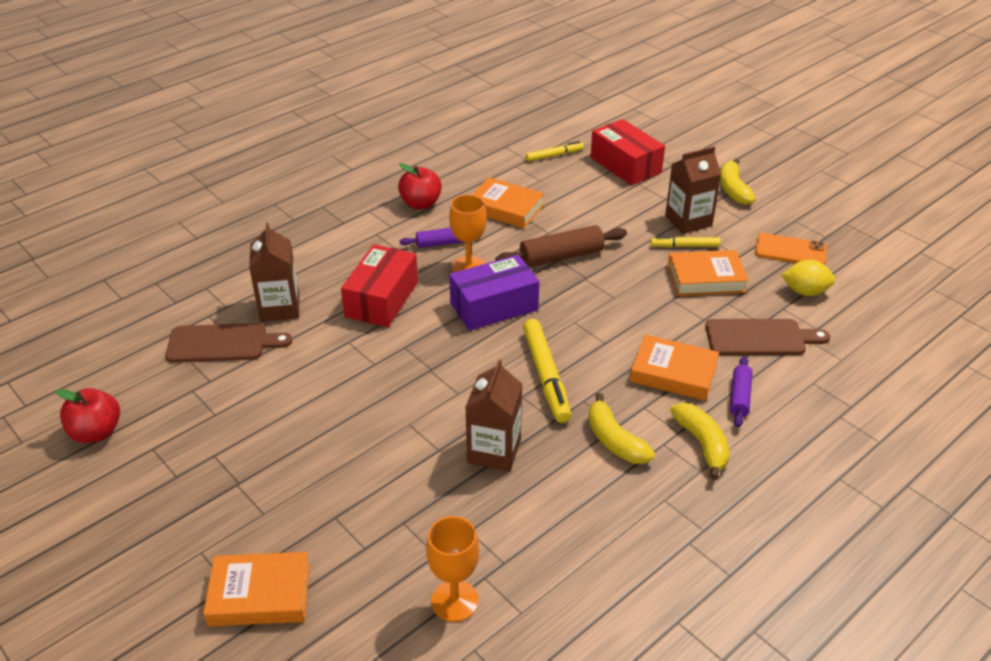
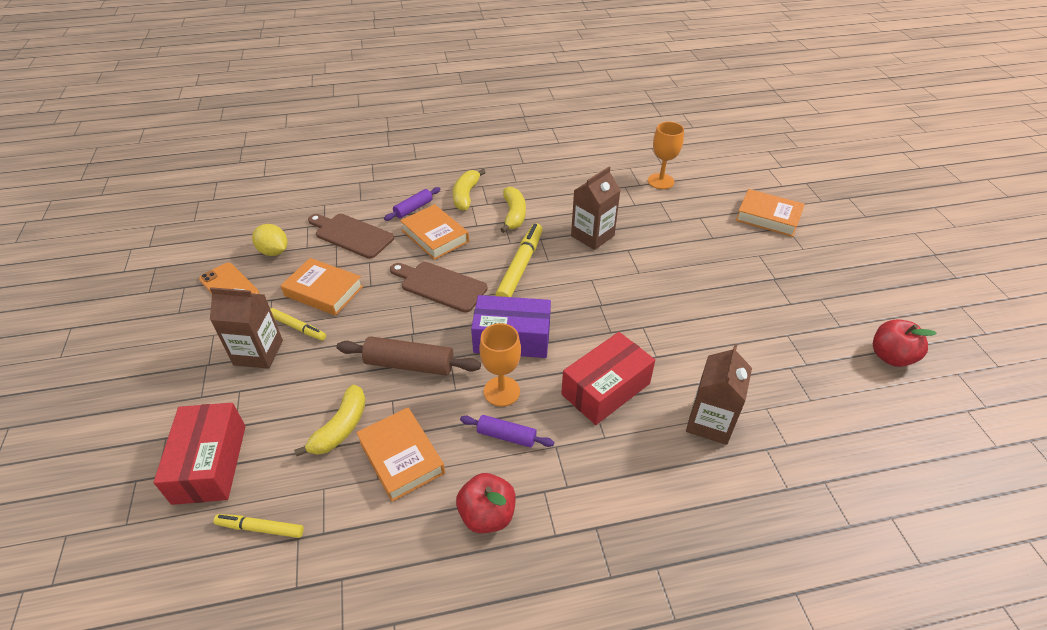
camera: 150 degrees left, 5 degrees up
(222, 343) = (775, 402): brown cutting board -> brown cutting board (440, 285)
(733, 189) = (167, 371): yellow banana -> yellow banana (341, 428)

